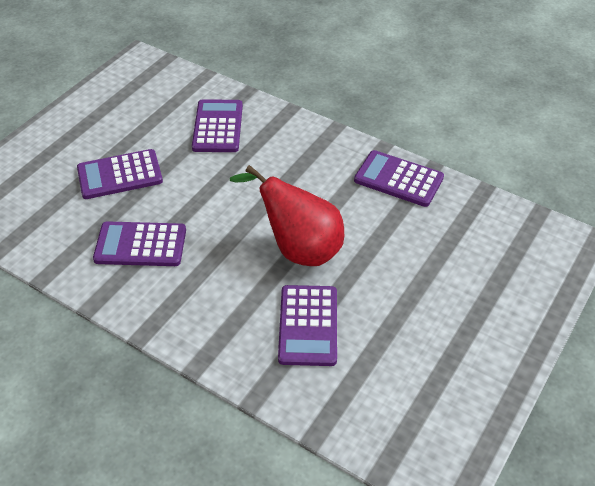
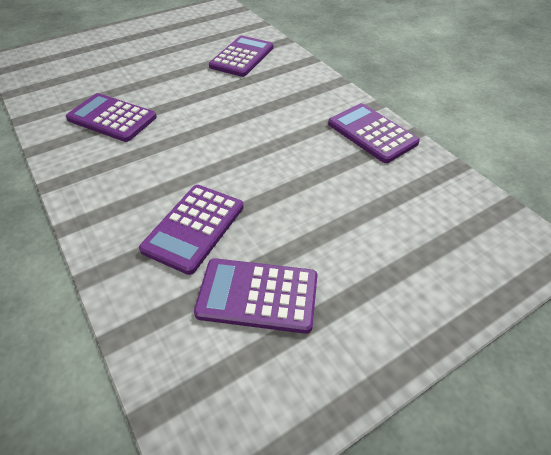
camera: 25 degrees right, 0 degrees up
(120, 175) = (141, 69): purple calculator -> purple calculator (257, 295)
(298, 248) = (237, 160): red pear -> none

